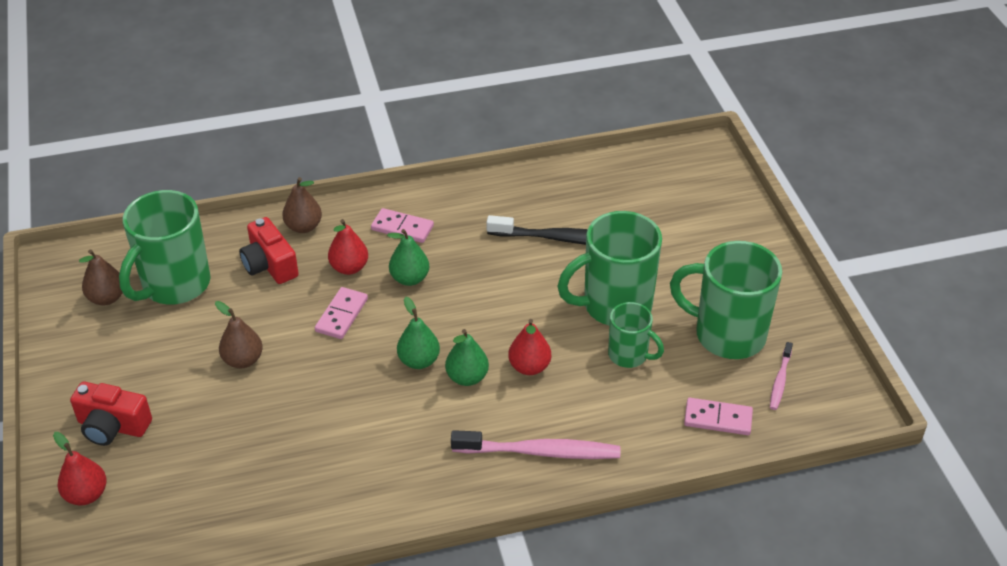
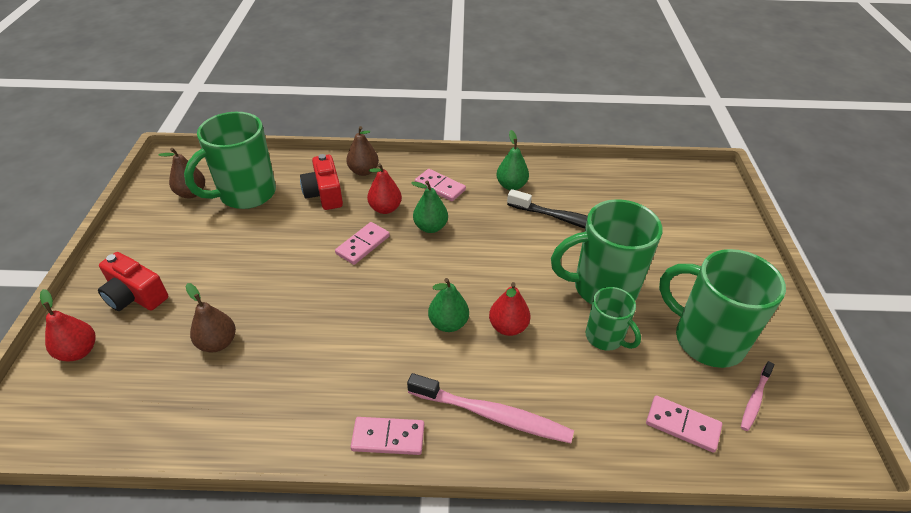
camera: 15 degrees right, 0 degrees up
(243, 360) = (267, 264): brown pear -> brown pear (218, 343)
(419, 361) = (411, 298): green pear -> green pear (511, 185)
(447, 495) = (388, 437): none -> pink domino

